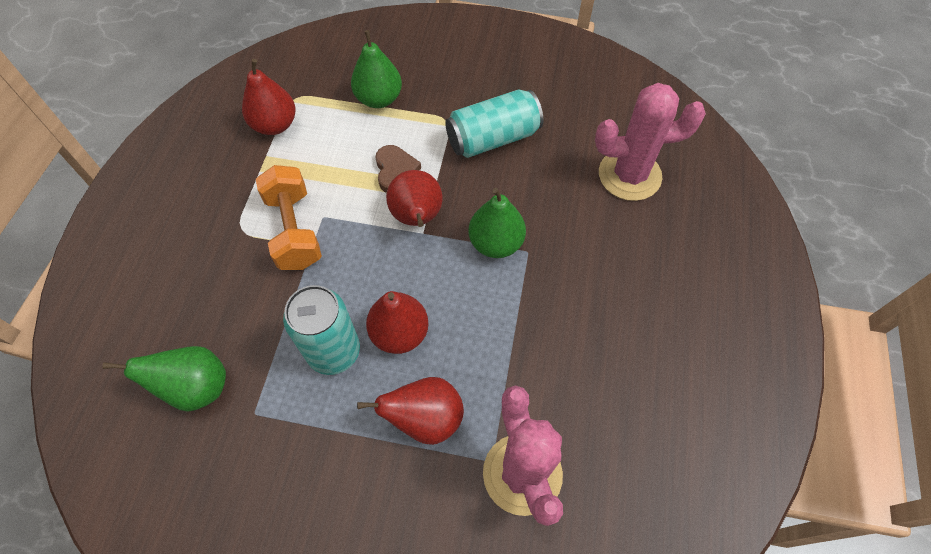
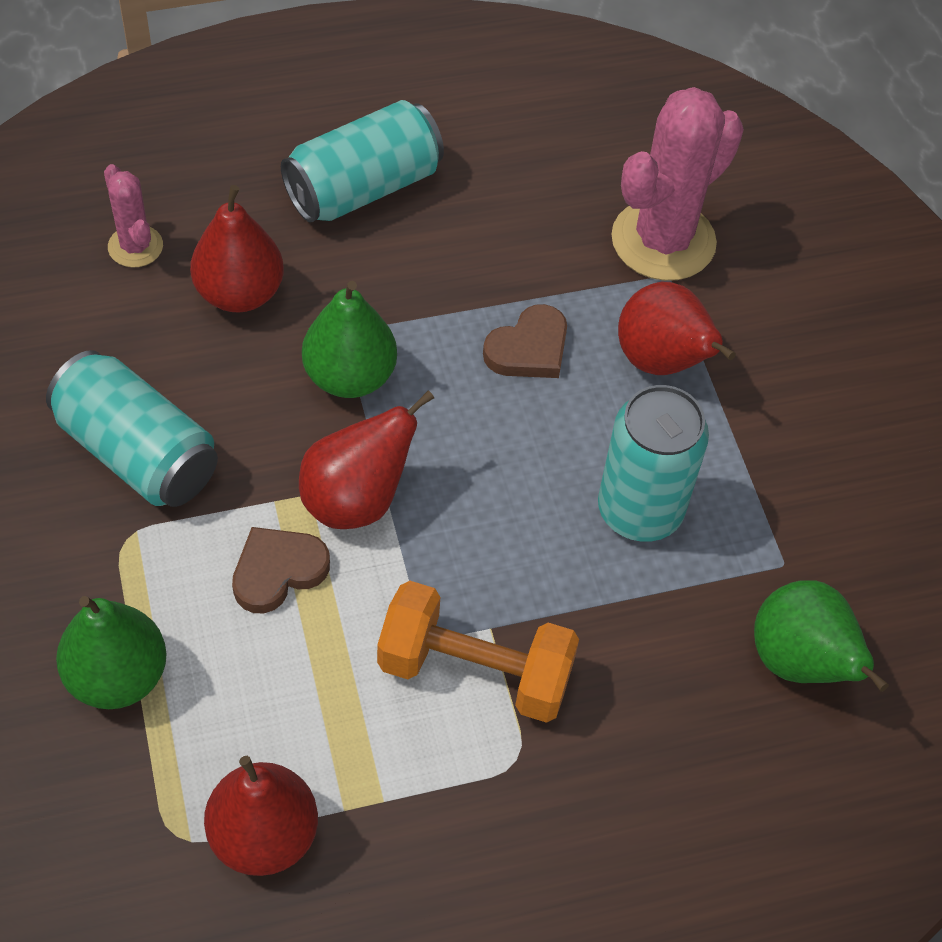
camera: 120 degrees left, 5 degrees down
(294, 230) = (475, 671): orange dumbbell -> orange dumbbell turned 60 degrees clockwise
(399, 333) = (565, 440): red pear -> red pear (240, 293)
(472, 343) = (529, 349): none -> brown heart
(629, 175) = (135, 246): pink cactus -> pink cactus, size x0.51
(636, 303) = (363, 188): none -> turquoise can

